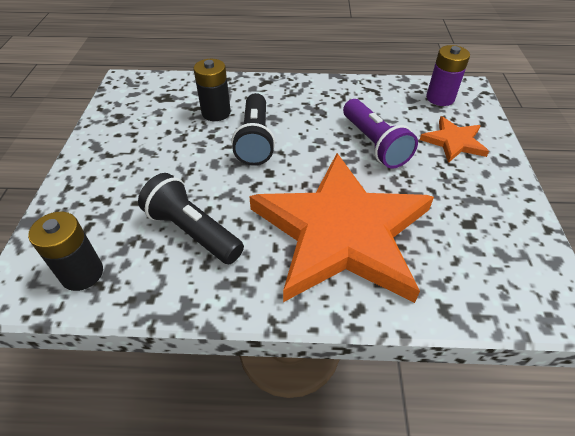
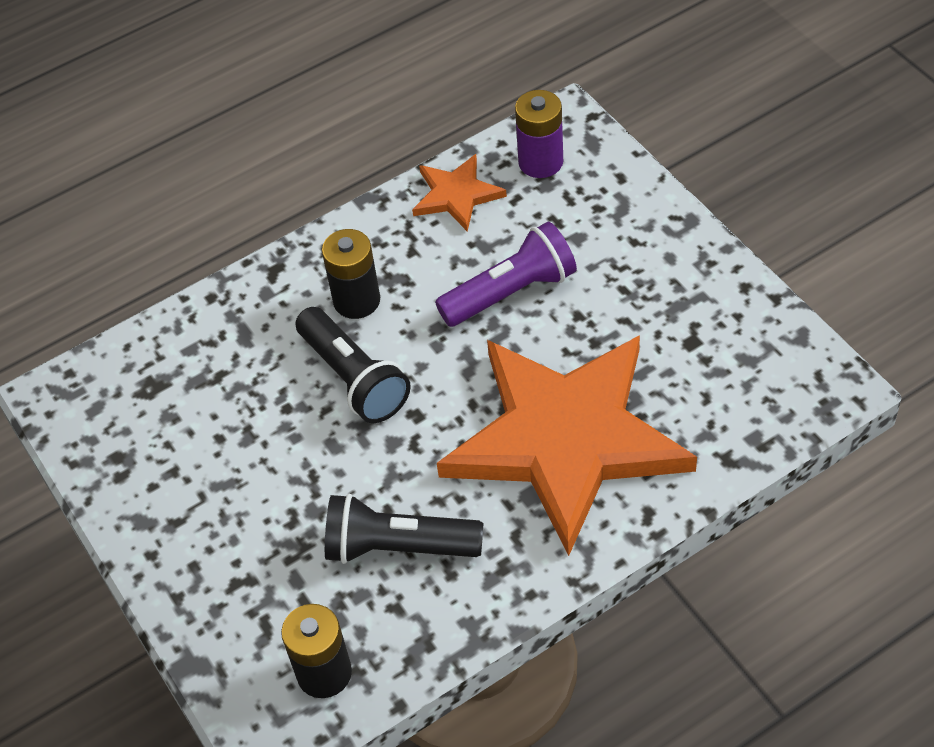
camera: 30 degrees left, 5 degrees up
(216, 113) = (256, 367): black battery -> black battery (356, 300)
(374, 144) = (511, 292): purple flashlight -> purple flashlight turned 60 degrees counterclockwise
(454, 141) = (604, 230): orange star -> orange star (456, 195)

